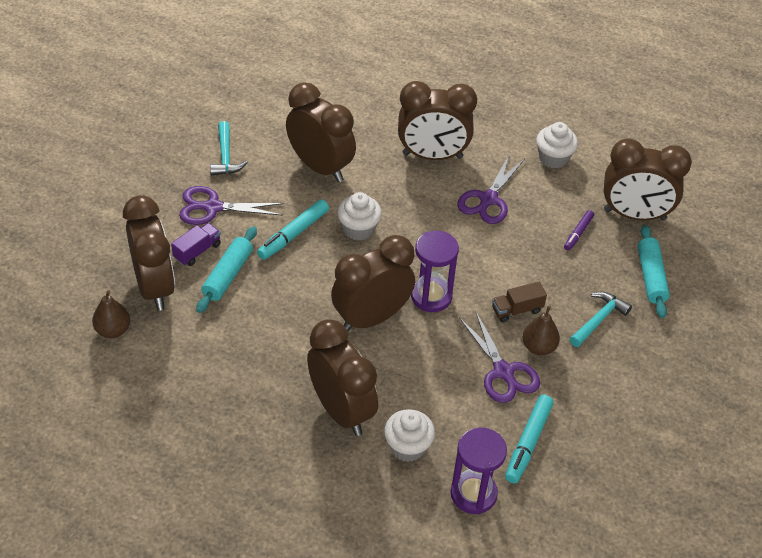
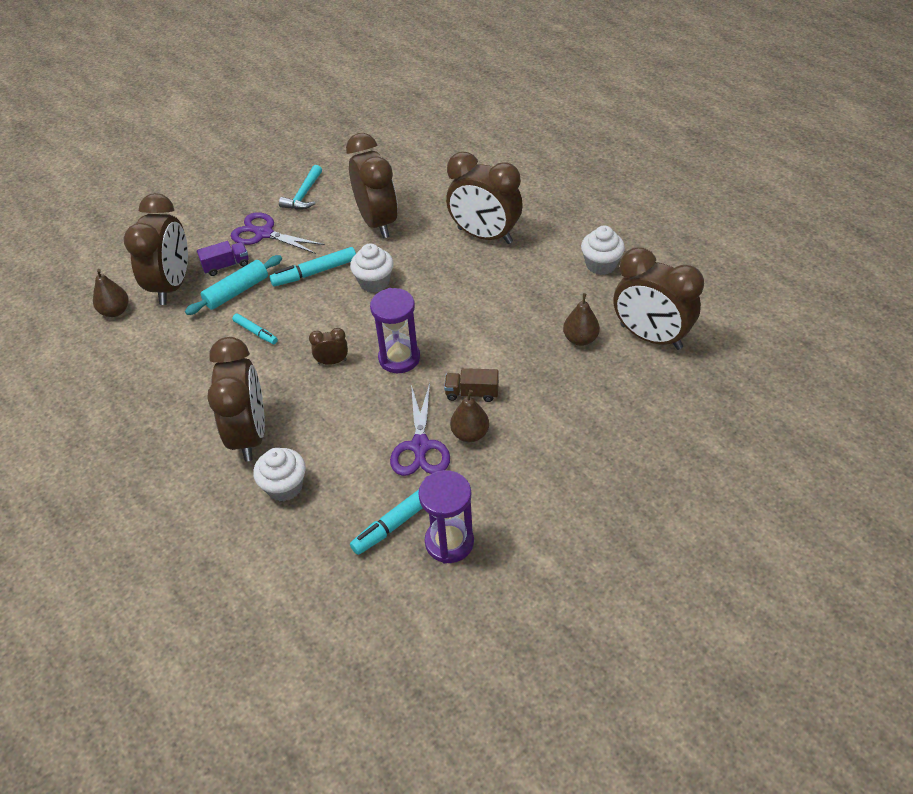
camera: 30 degrees right, 0 degrees up
(276, 310) = (255, 332): none -> turquoise marker
(371, 318) = (332, 361): brown clock -> brown clock, size x0.43
(473, 494) = (314, 551): purple hourglass -> purple hourglass (449, 542)
(488, 200) = (511, 286): purple scissors -> none
(578, 233) = (580, 339): purple marker -> brown pear
(599, 319) = (548, 426): turquoise hammer -> none
(651, 277) = (630, 400): turquoise rolling pin -> none

